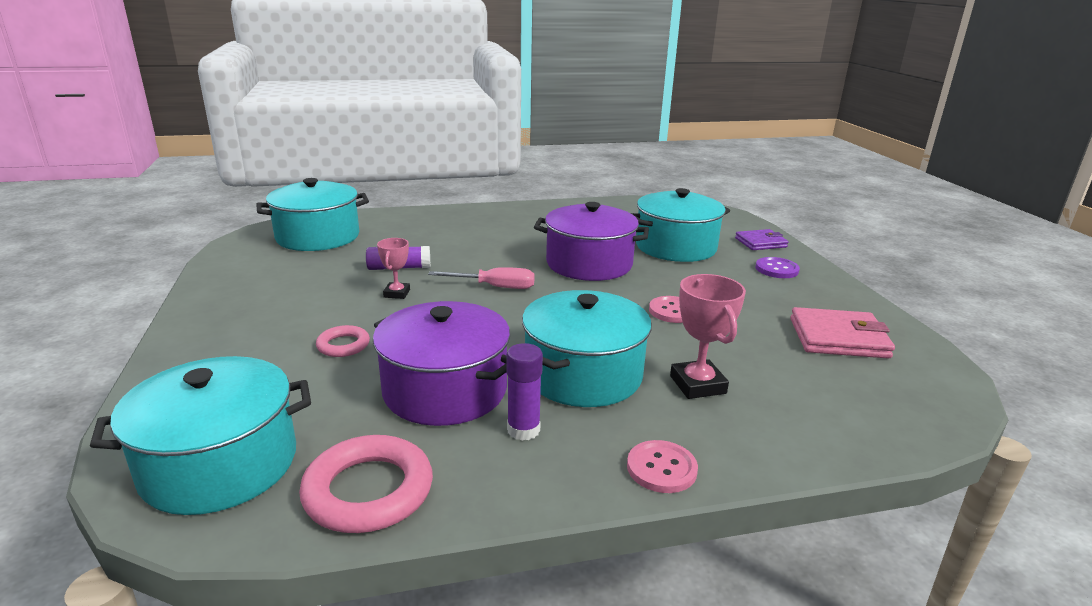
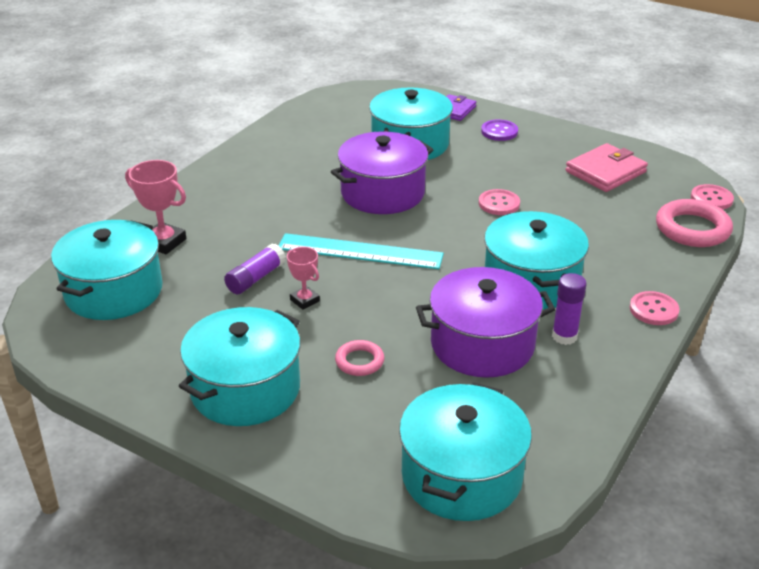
camera: 45 degrees left, 10 degrees up
(252, 318) = (245, 389): none -> turquoise pot
(368, 491) = (560, 423): pink ring -> pink ring (692, 229)
(495, 287) = (360, 251): pink screwdriver -> turquoise ruler
(697, 384) = (592, 249): pink trophy -> pink trophy (164, 242)
(943, 419) = (711, 199): none -> pink button

